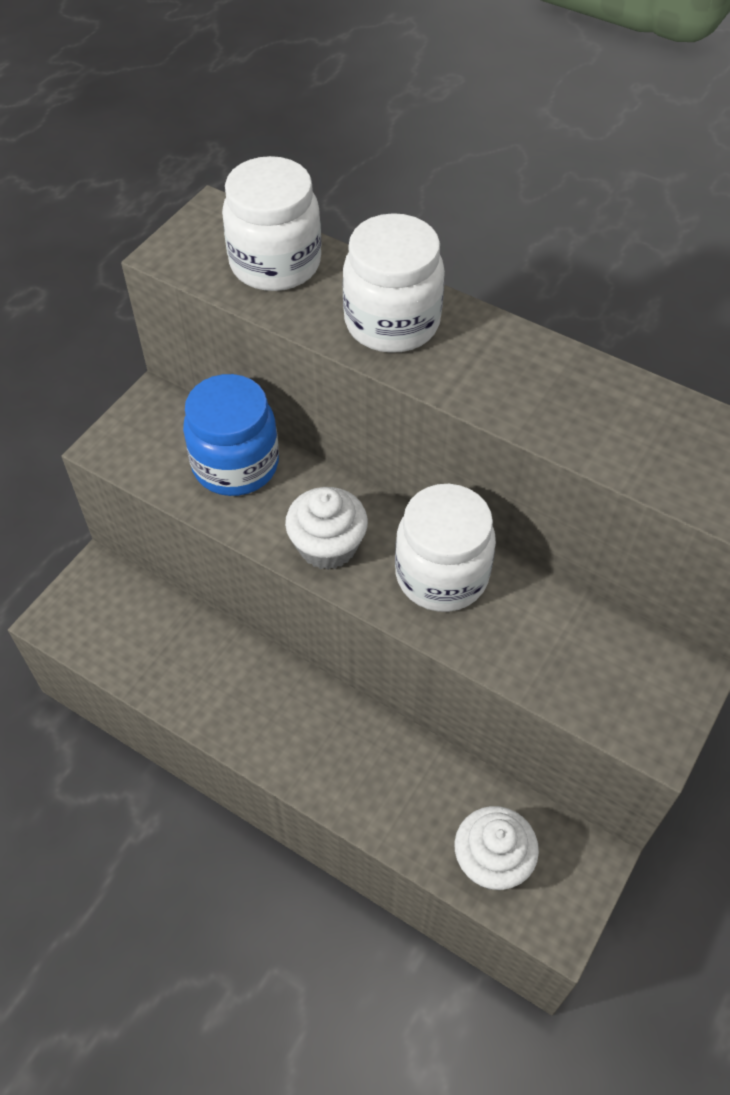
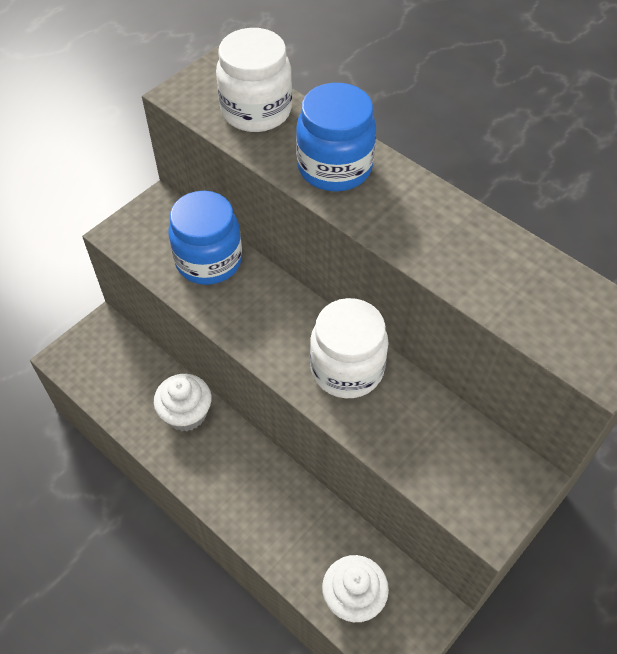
camera: 10 degrees right, 0 degrees up
(327, 546) = (264, 333): white cupcake -> white cupcake (186, 414)
(392, 322) = (334, 167): white jar -> blue jar

